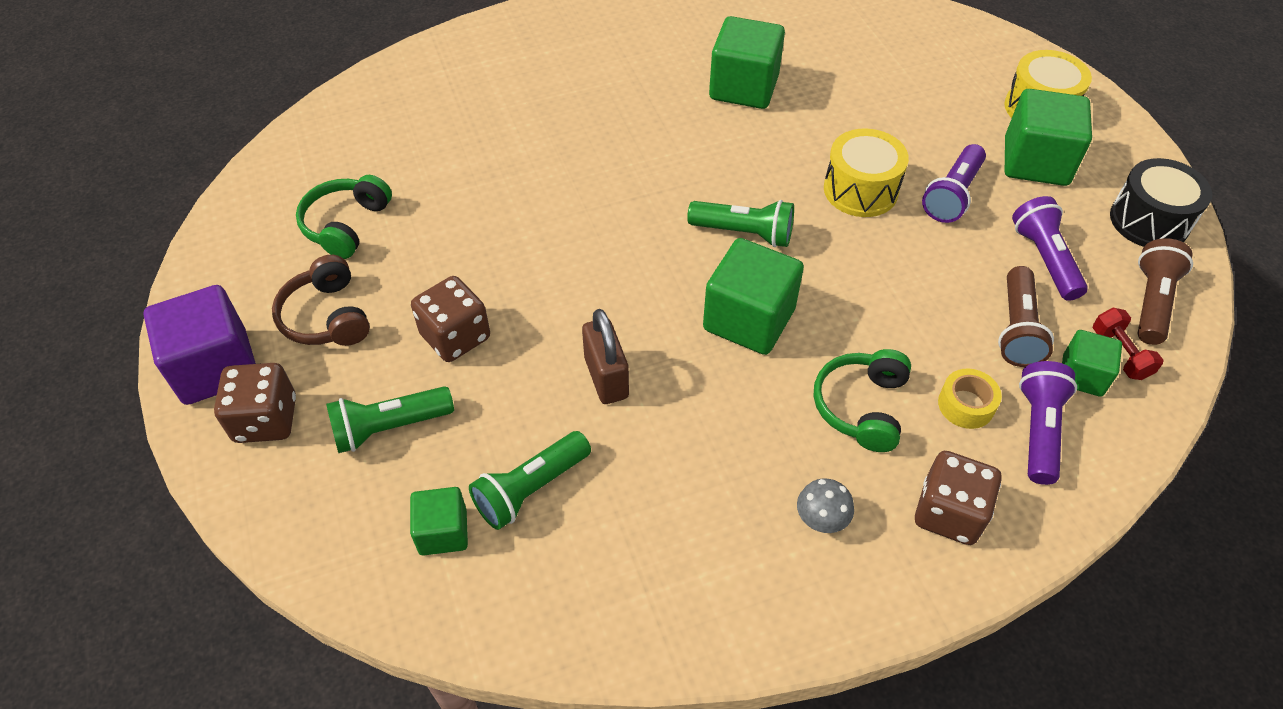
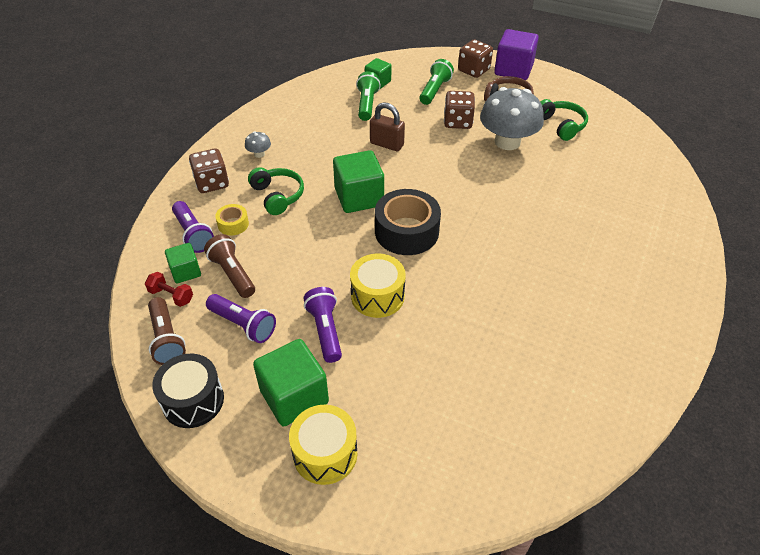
camera: 135 degrees right, 5 degrees down
(449, 254) = (507, 142): none -> grey mushroom
(744, 87) = (516, 317): green cube -> none
(744, 233) = (406, 231): green flashlight -> black tape

